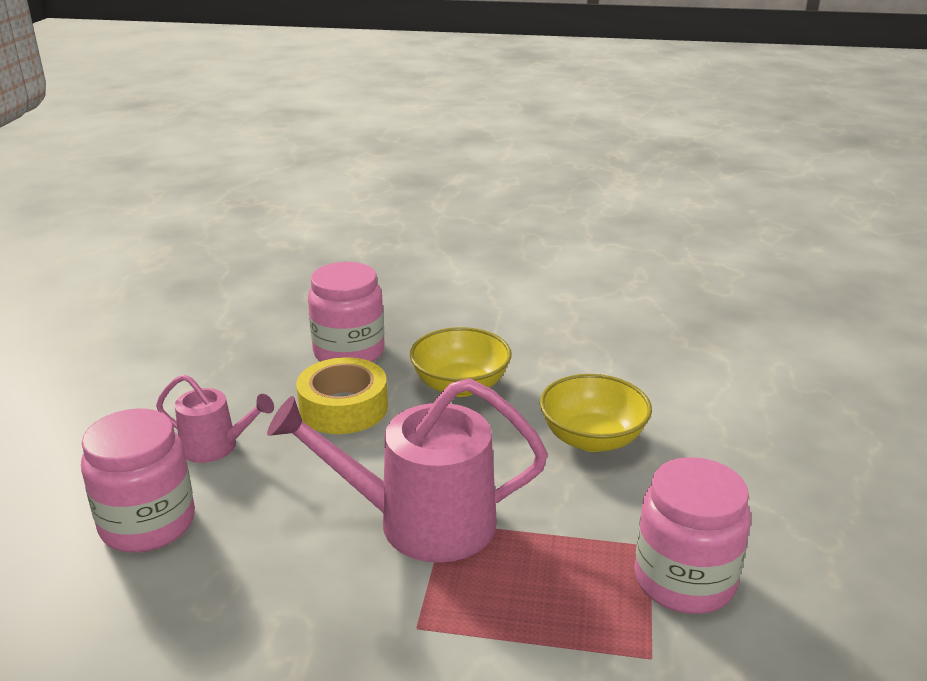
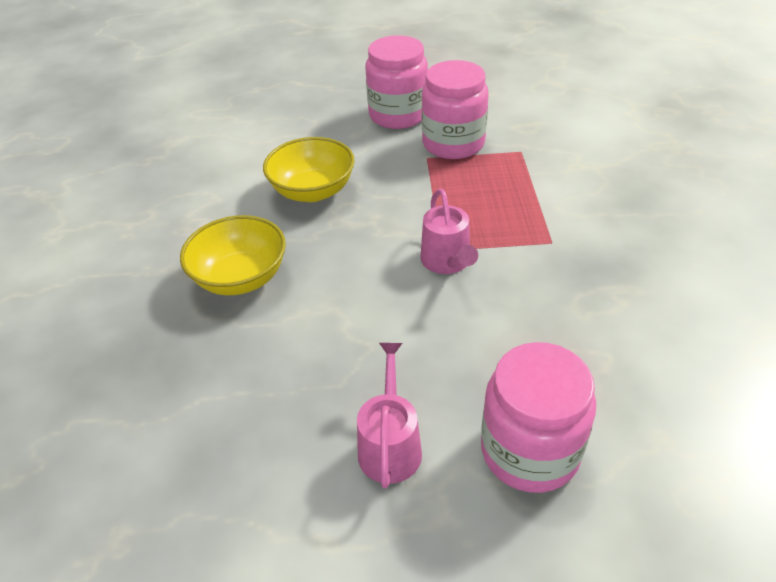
camera: 100 degrees left, 15 degrees up
(343, 408) = (294, 356): yellow tape -> none
(349, 352) = (174, 385): pink jar -> pink jar (398, 115)
(422, 522) = (447, 261): pink watering can -> pink watering can, size x0.54

